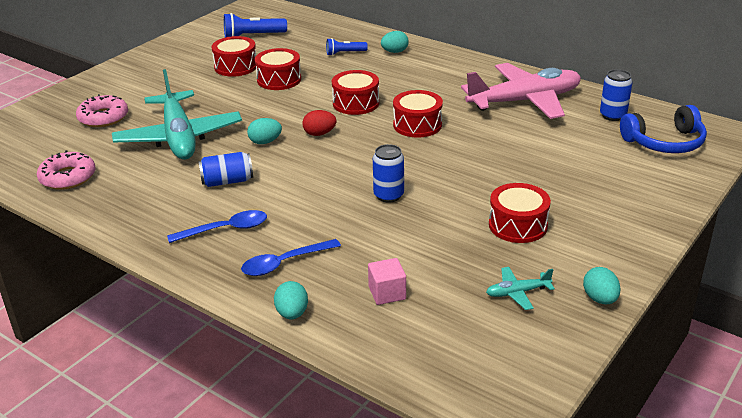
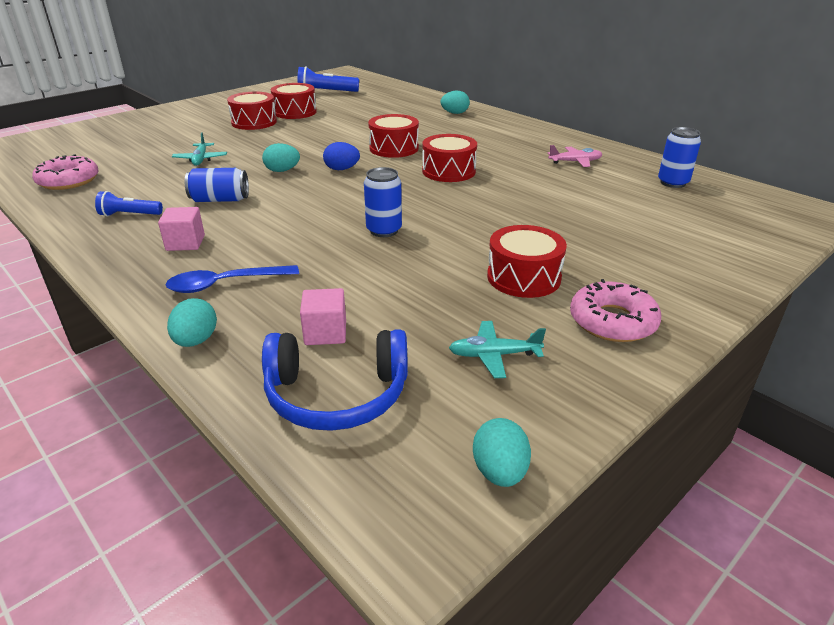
camera: 10 degrees right, 0 degrees up
(103, 117) = (143, 138): pink donut -> pink donut (612, 321)
(179, 137) = (200, 159): turquoise plane -> turquoise plane, size x0.40
(226, 229) = (185, 243): blue spoon -> pink cube
(279, 80) = (329, 124): red drum -> red drum (254, 122)
(319, 134) = (342, 169): red egg -> blue egg
(345, 53) = (405, 110): blue flashlight -> blue flashlight (129, 215)
(525, 101) = (575, 162): pink plane -> pink plane, size x0.40
(600, 299) = (606, 379): turquoise egg -> turquoise egg (499, 472)
(665, 142) = (732, 213): blue headphones -> blue headphones (337, 395)

